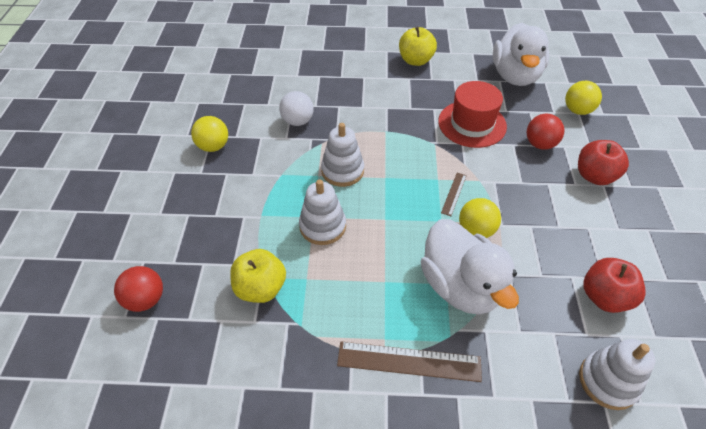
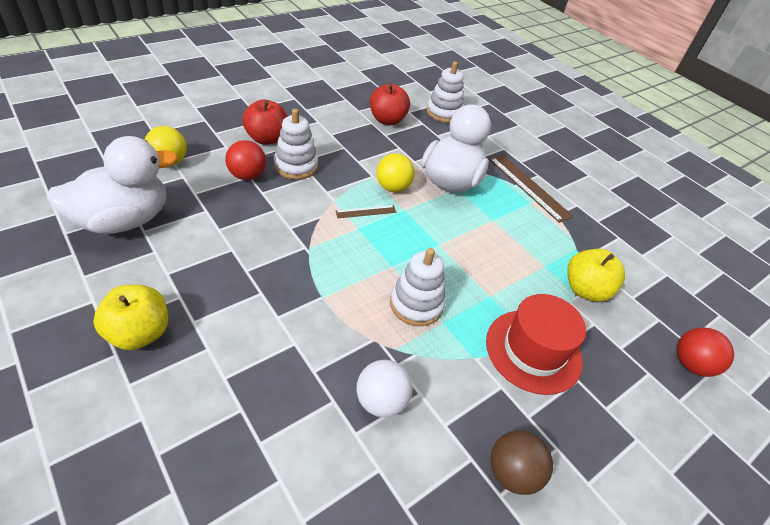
camera: 135 degrees left, 5 degrees down
(213, 146) = (512, 472): yellow ball -> brown ball
(322, 226) = (492, 283): white stacking toy -> white stacking toy (296, 166)
(472, 124) = (251, 230): red hat -> red hat (533, 350)

